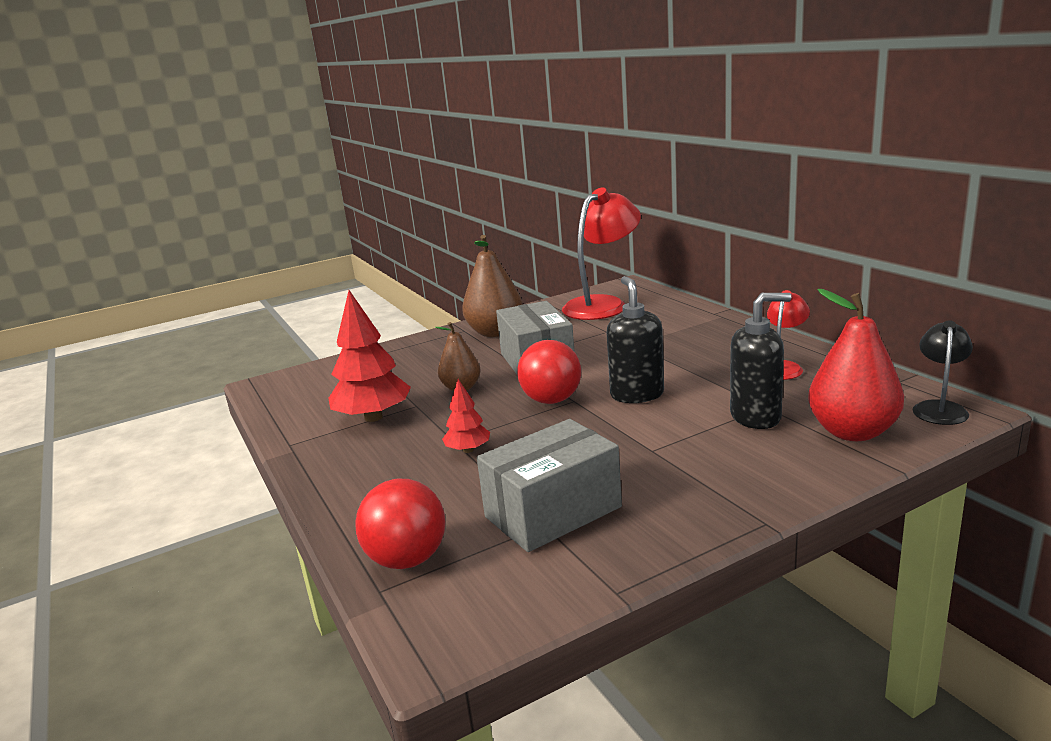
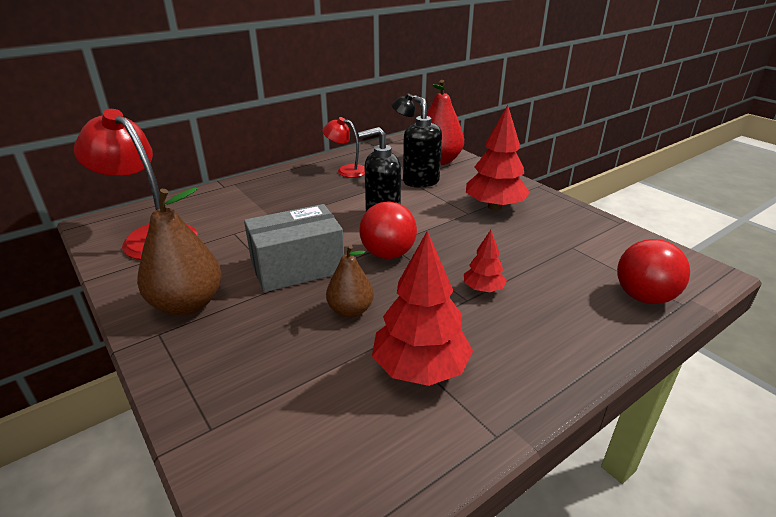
camera: 100 degrees left, 10 degrees up
(553, 512) = (557, 244): grey box -> none
(673, 472) = (494, 207): none -> red tree

